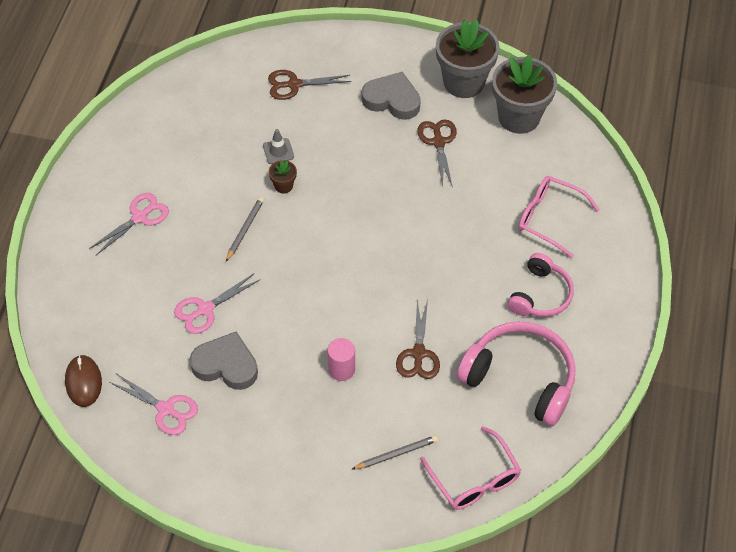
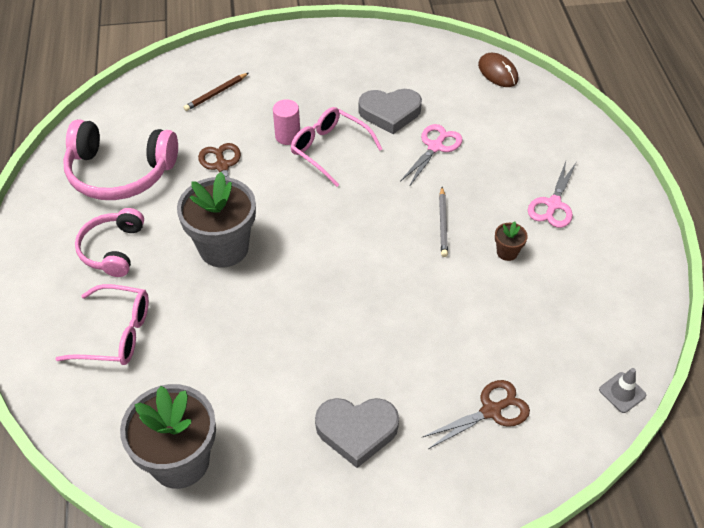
camera: 160 degrees right, 5 degrees down
(166, 409) = (419, 73): pink scissors -> none
(278, 151) = (458, 316): grey traffic cone -> grey traffic cone (622, 392)
(283, 186) = (430, 279): brown flower pot -> brown flower pot (507, 252)
(396, 454) = (216, 93): grey pencil -> brown pencil
(438, 142) = (275, 389): brown scissors -> none
(463, 82) = (270, 493): grey flower pot -> grey flower pot (224, 248)
(474, 479) = (145, 94): pink glasses -> pink glasses (329, 150)

